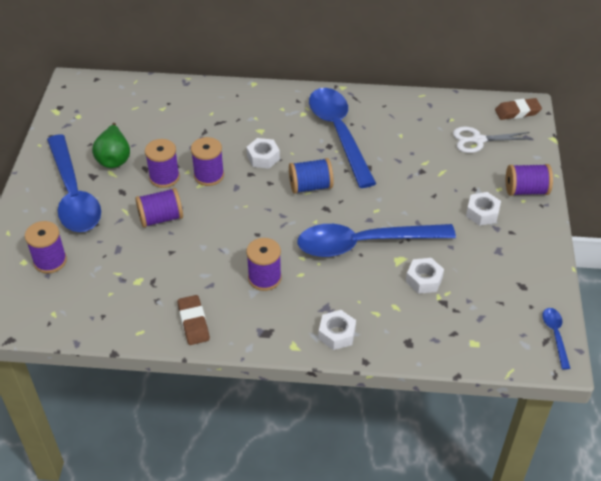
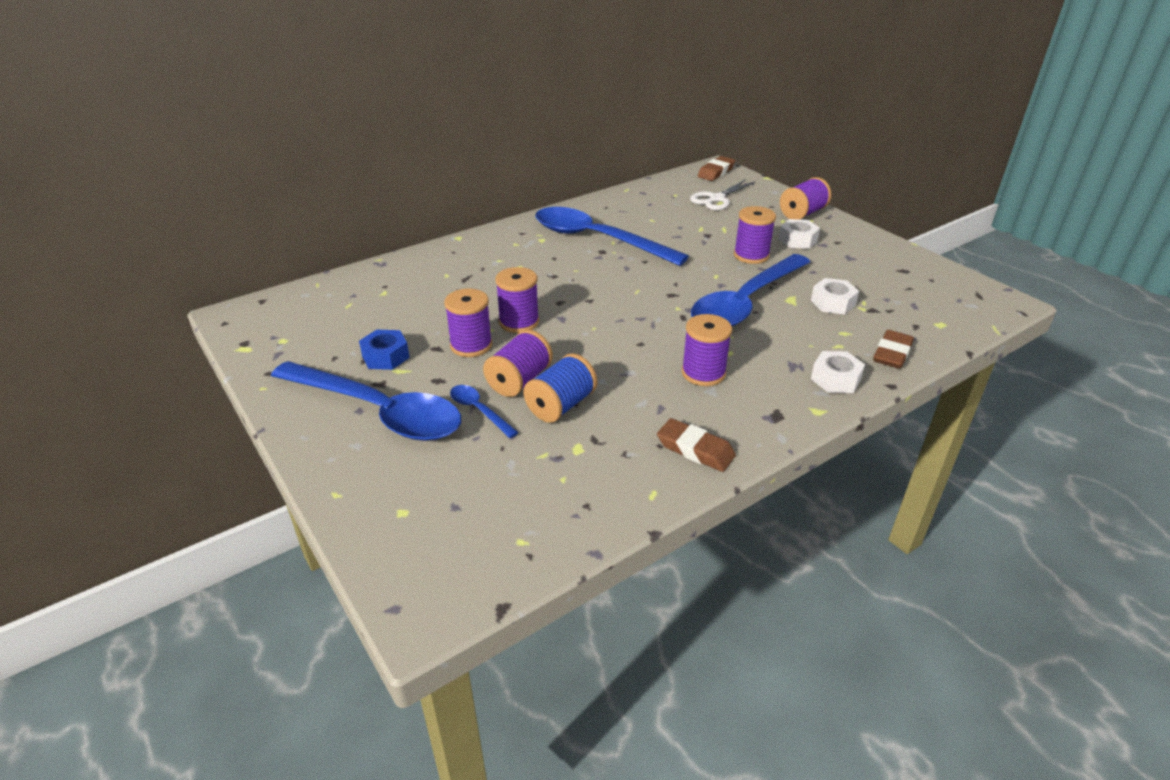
camera: 40 degrees left, 10 degrees down
(50, 261) = (439, 490): purple spool -> purple spool (751, 255)
(114, 159) = (385, 356): green pear -> blue nut
(263, 157) = (553, 285): white nut -> none
(310, 186) = (632, 285): blue spool -> blue spool (561, 405)
(402, 341) = (892, 354): none -> brown eraser
(555, 335) = (978, 288): blue spoon -> blue spoon (479, 410)

